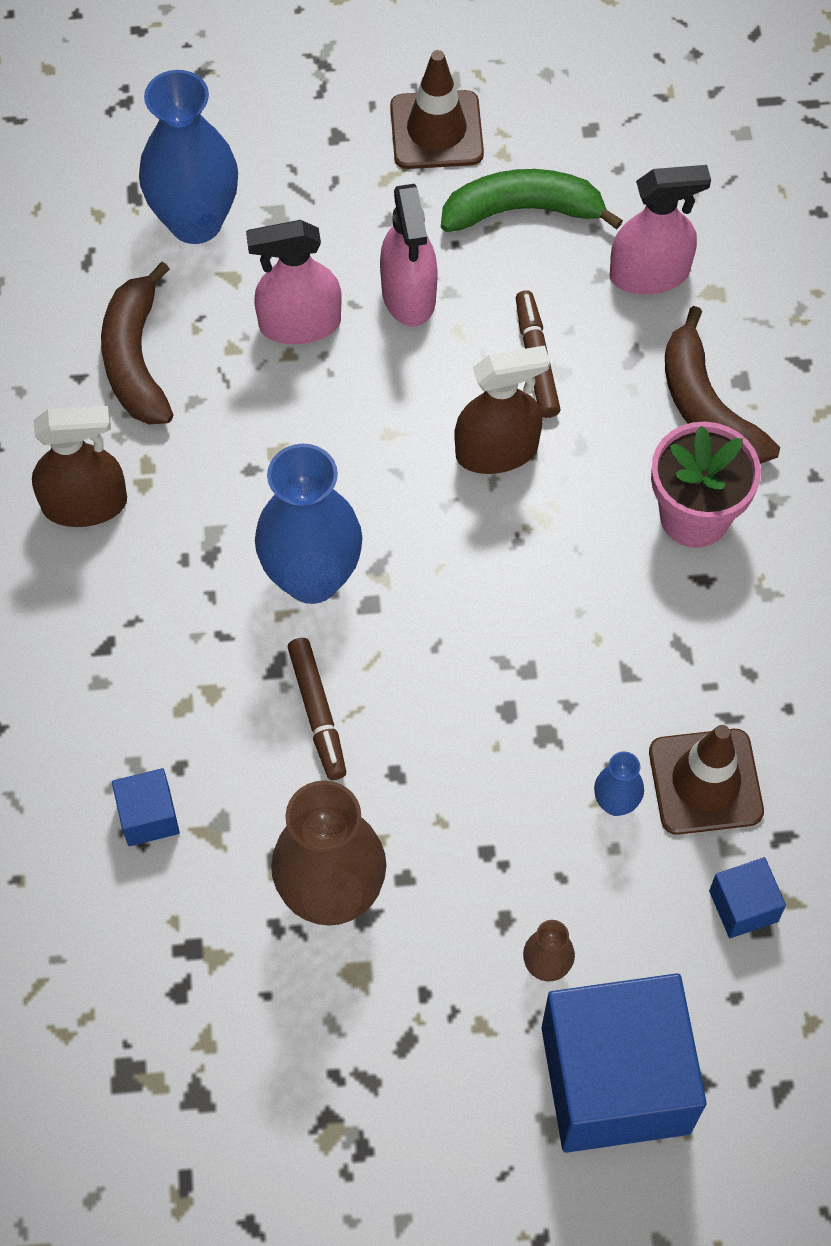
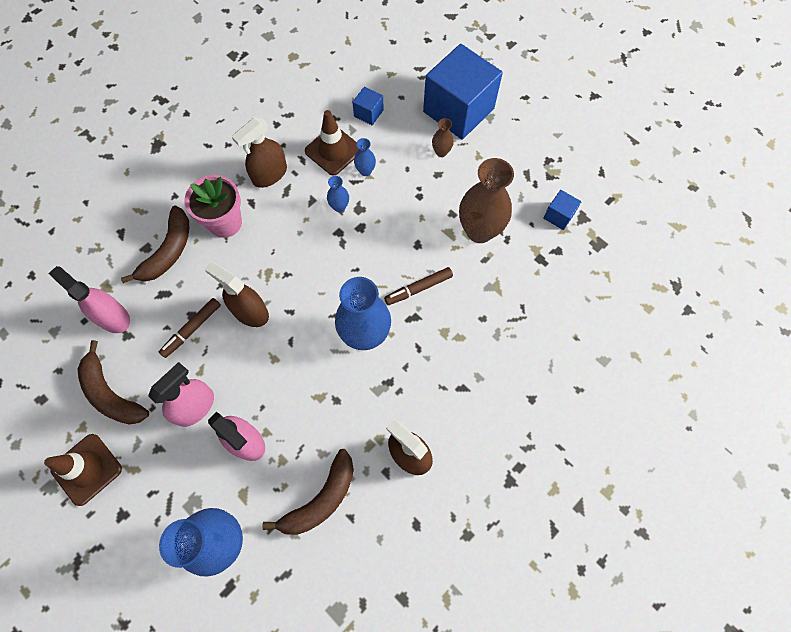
camera: 130 degrees left, 5 degrees up
(148, 816) = (510, 313): blue cube -> blue cube (558, 216)
(317, 713) = (418, 288): brown marker -> brown marker turned 150 degrees counterclockwise
(522, 210) = (111, 393): green banana -> brown banana
(577, 707) = (339, 207): none -> blue vase
(739, 644) = (269, 174): none -> brown spray bottle

